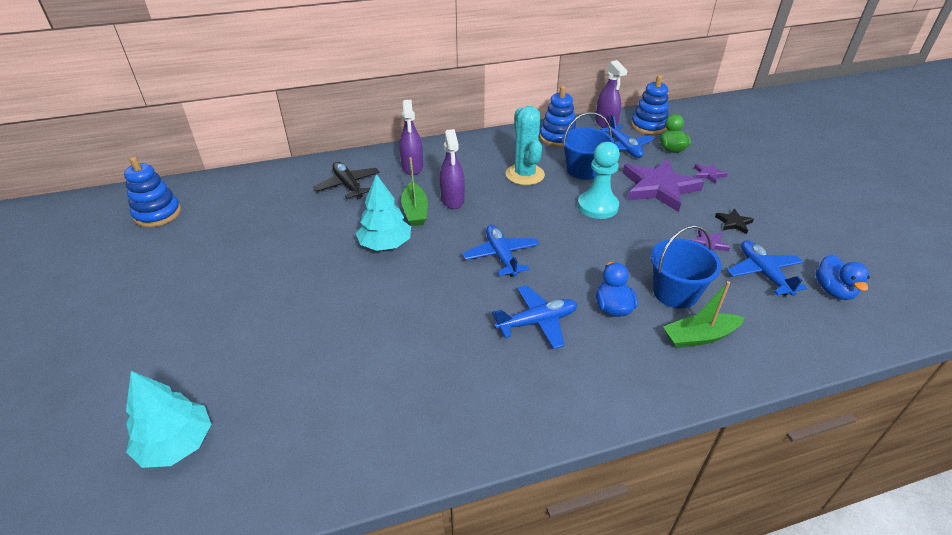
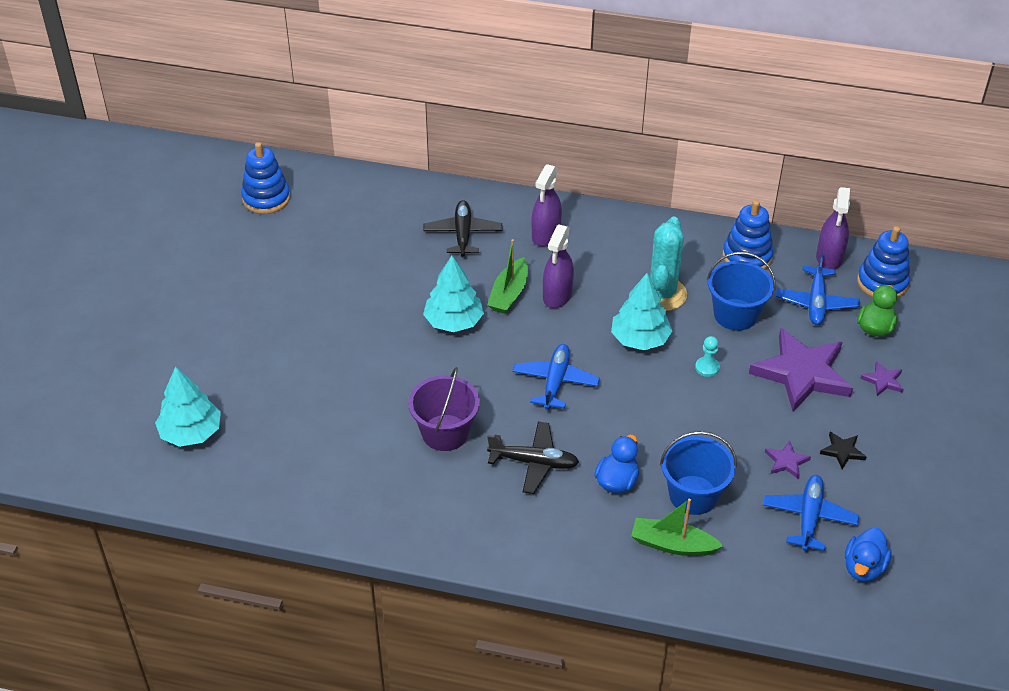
camera: 30 degrees right, 5 degrees up
(443, 330) = (445, 433): none -> purple bucket
(536, 206) = (640, 339): none -> turquoise tree
(537, 322) = (534, 462): blue plane -> black plane
(597, 206) = (707, 367): turquoise pawn -> turquoise pawn, size x0.49

